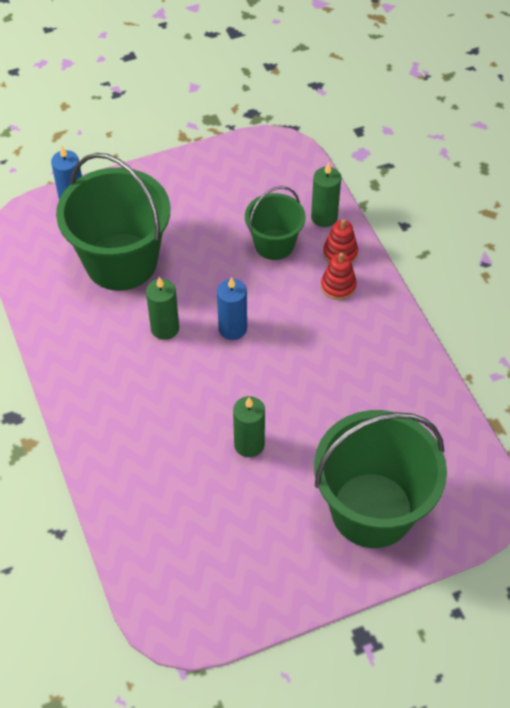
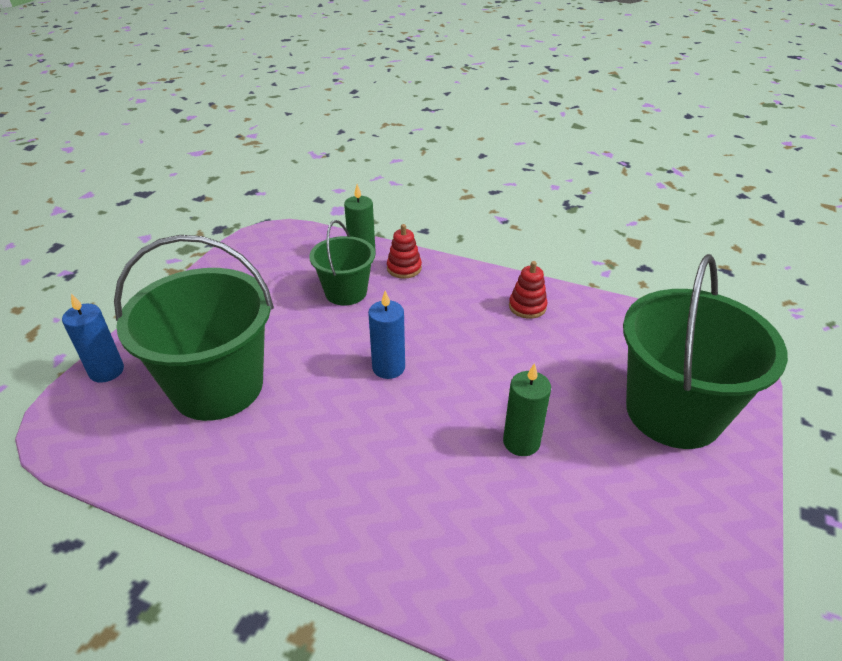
camera: 45 degrees left, 15 degrees down
(165, 328) = (327, 409): green candle -> none
(338, 286) = (431, 288): red stacking toy -> red stacking toy (527, 307)

